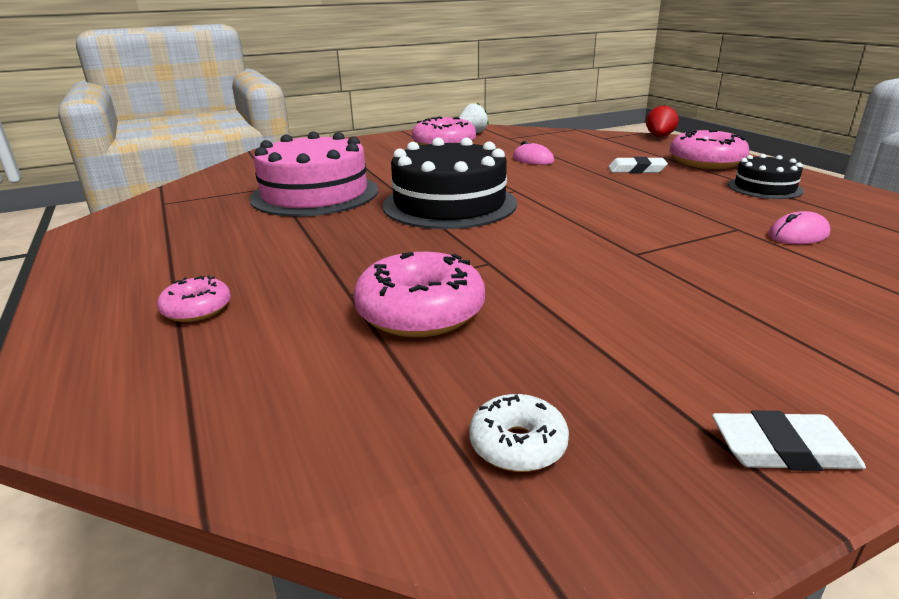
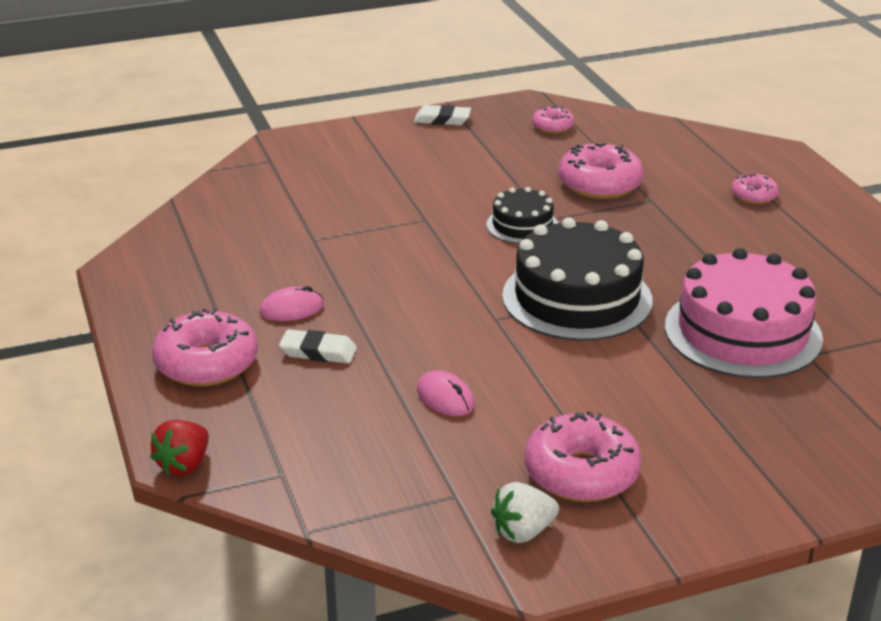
camera: 175 degrees left, 5 degrees up
(517, 445) = (552, 126): white donut -> pink donut
(764, 188) = (209, 297): black cake -> black cake (522, 225)
(798, 235) = (272, 228): pink mouse -> pink mouse (292, 309)

